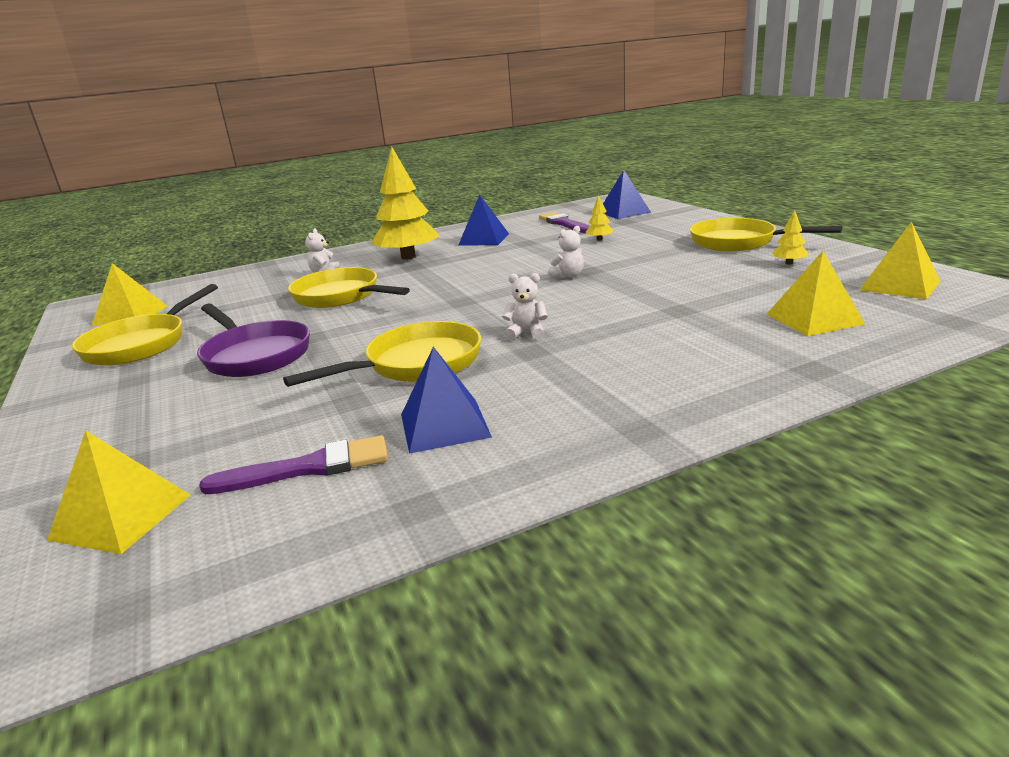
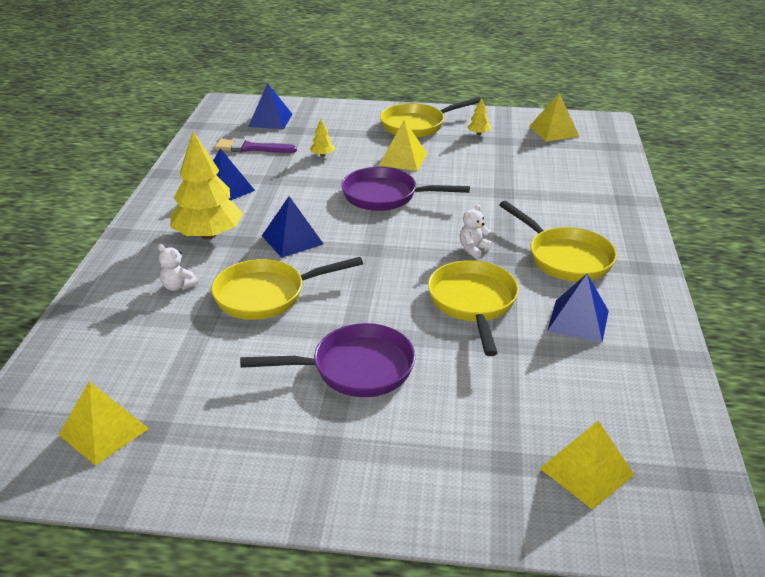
camera: 60 degrees left, 10 degrees up
(141, 344) = (226, 432): yellow pan -> yellow pan (565, 258)
(309, 468) = (587, 382): purple brush -> none
(437, 276) = (292, 239): none -> blue pyramid
(568, 276) = (385, 196): white teddy bear -> purple pan
(814, 319) = (567, 169): yellow pyramid -> yellow pyramid (403, 159)

